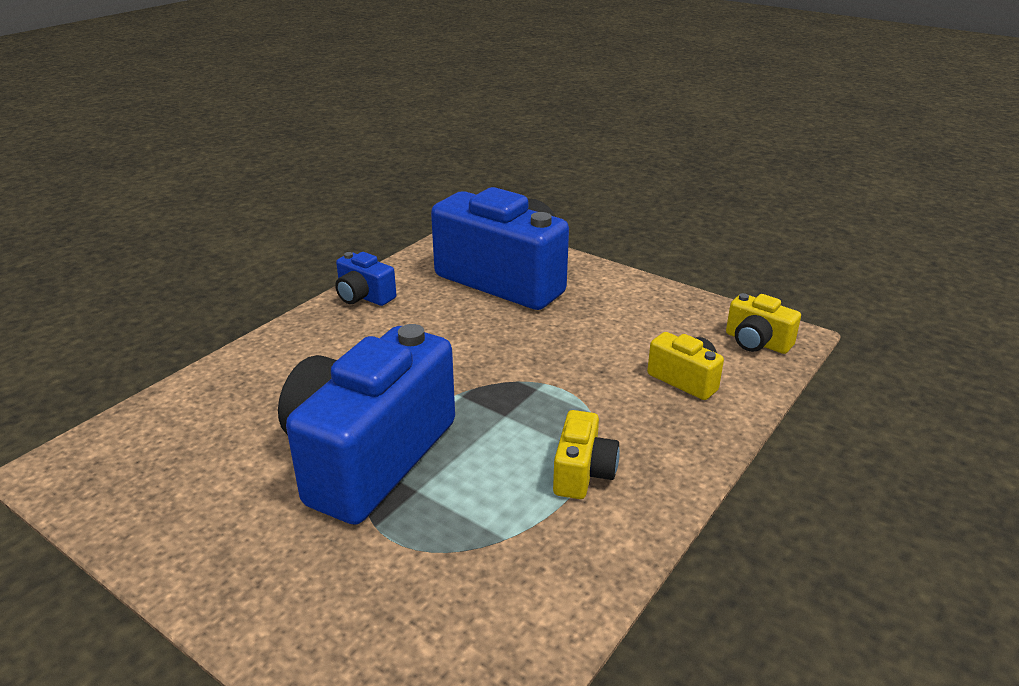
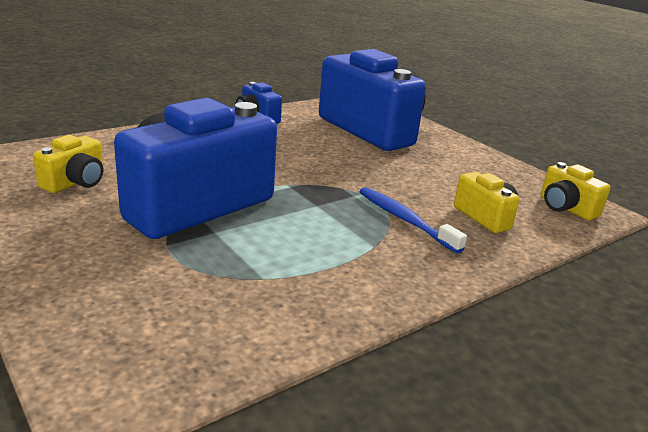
camera: 15 degrees right, 5 degrees down
(582, 473) = (356, 253): yellow camera -> yellow camera (75, 182)
(608, 409) = (405, 220): none -> blue toothbrush

